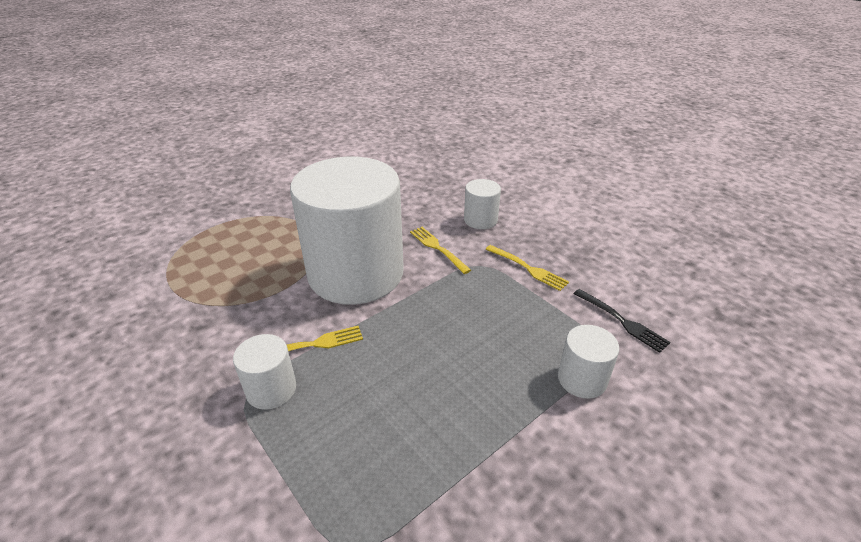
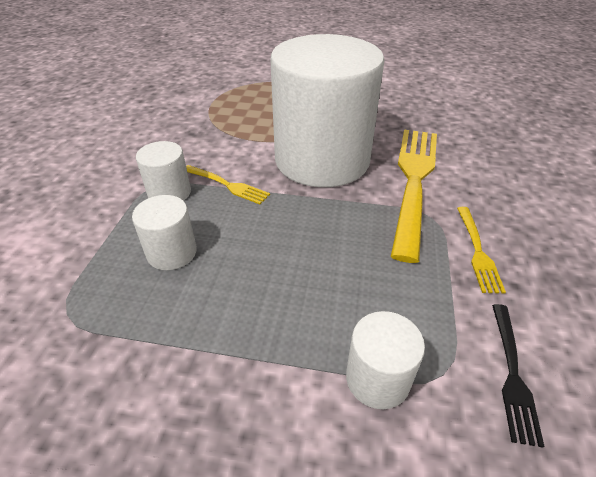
camera: 50 degrees right, 5 degrees up
(438, 248) = (414, 181): yellow fork -> yellow fork, size x2.12
(480, 220) = (492, 183): white cylinder -> white cylinder (172, 252)

